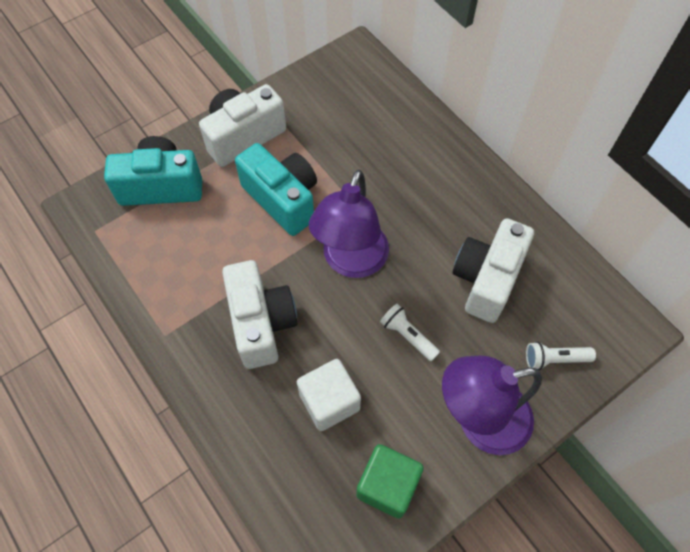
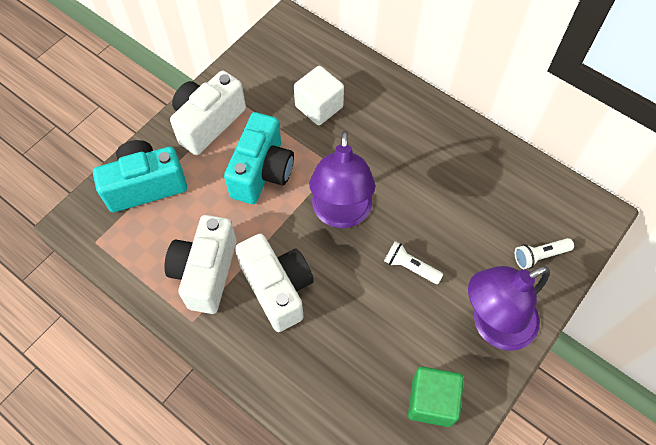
camera: 15 degrees left, 0 degrees up
(282, 199) = (262, 172): turquoise camera -> turquoise camera turned 75 degrees clockwise
(329, 401) = (359, 342): white cube -> white cube (319, 106)
(486, 279) = (463, 201): white camera -> white camera (206, 272)

